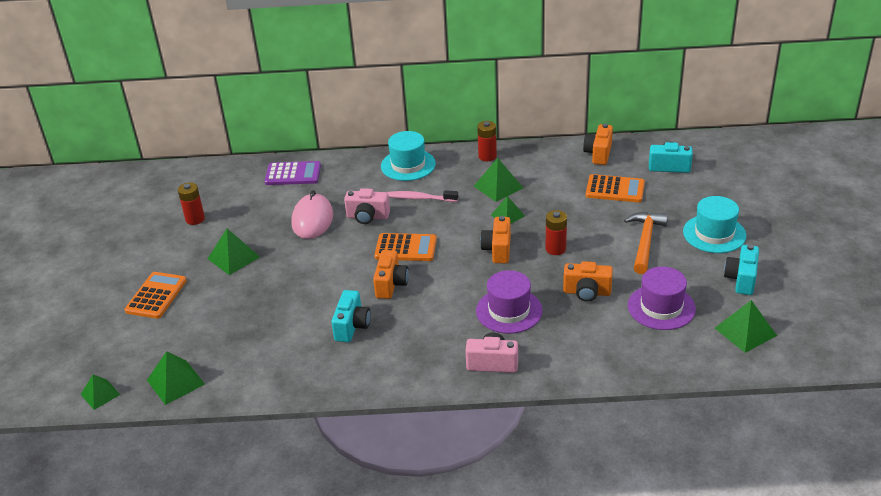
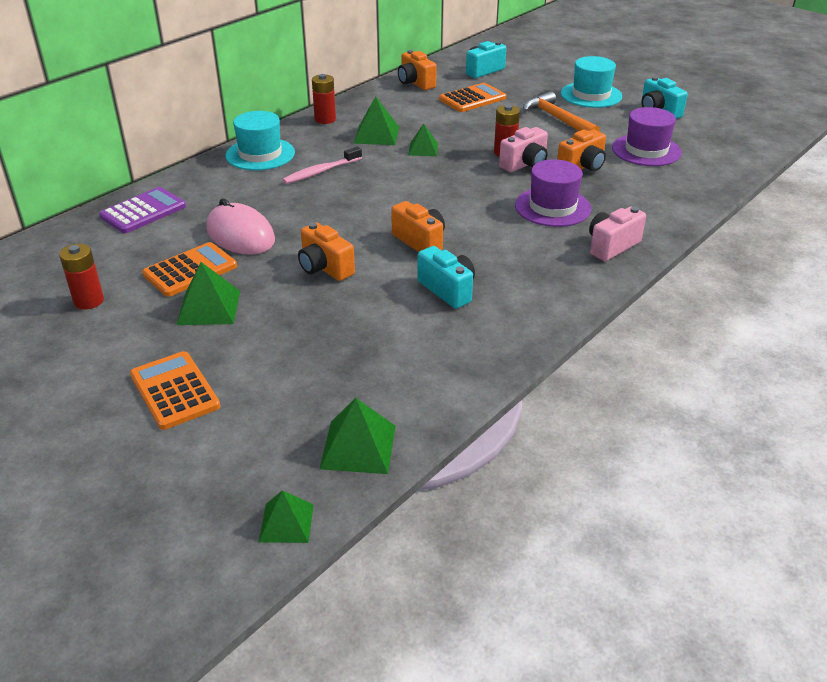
camera: 50 degrees left, 0 degrees up
(367, 217) = (296, 207): pink camera -> pink camera (525, 164)
(405, 248) = (380, 211): orange calculator -> orange calculator (190, 270)
(498, 250) = (462, 174): orange camera -> orange camera (324, 268)
(745, 331) = (719, 137): green pyramid -> none

